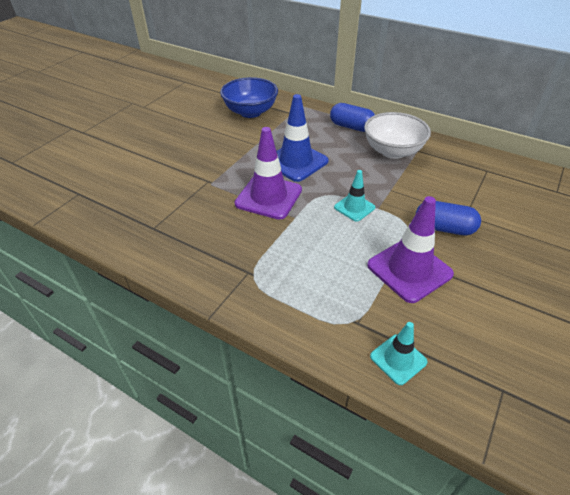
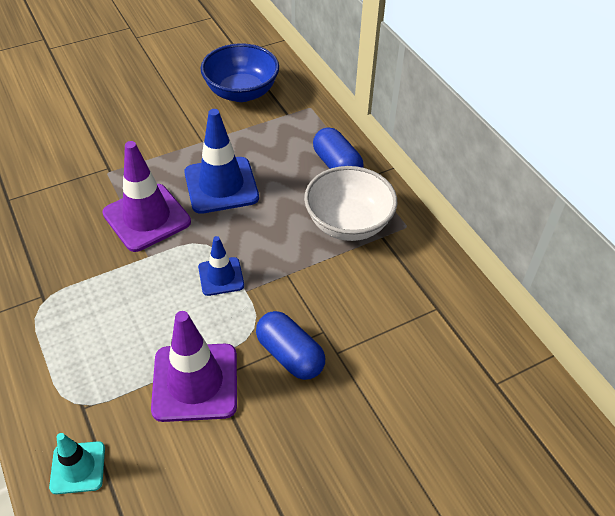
camera: 30 degrees right, 5 degrees up
(354, 207) = (221, 276): turquoise traffic cone -> blue traffic cone

